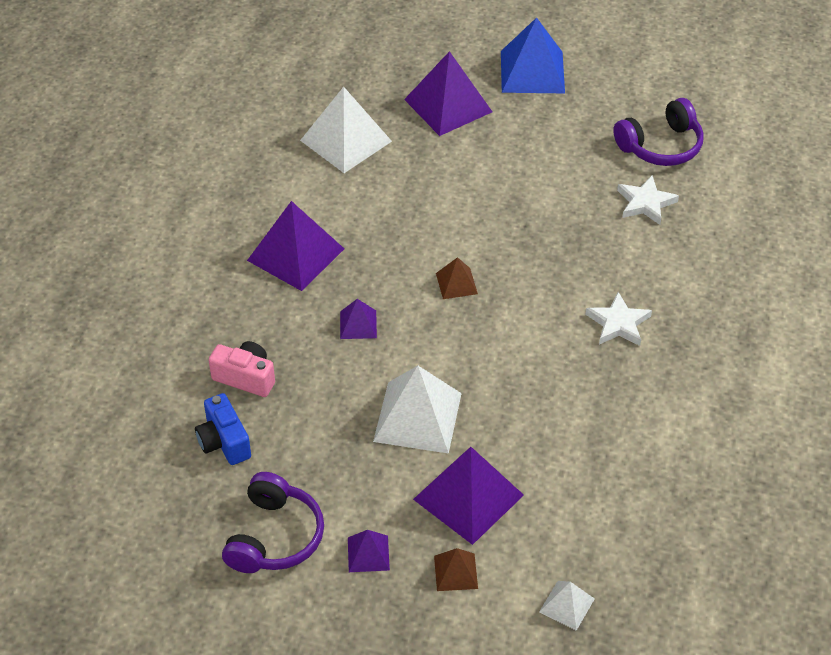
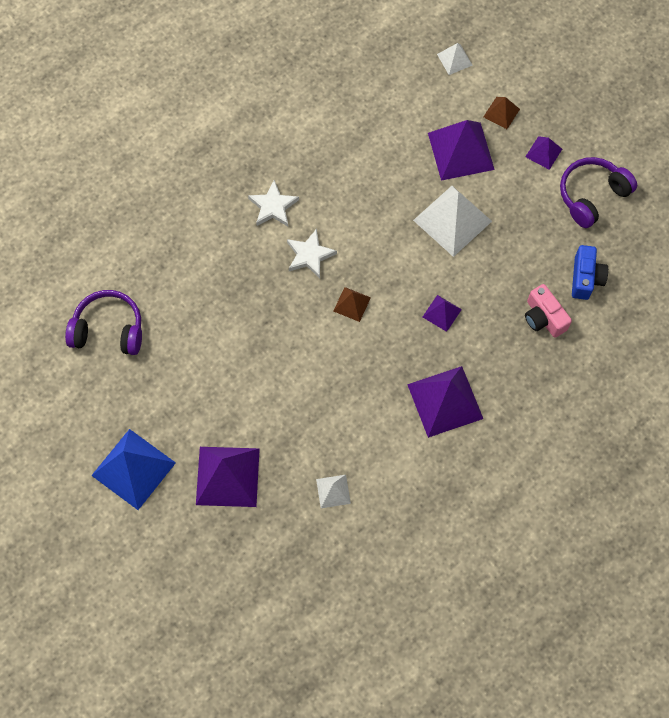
camera: 145 degrees left, 20 degrees up
(346, 141) = (333, 491): white pyramid -> white pyramid, size x0.50
(645, 203) = (167, 287): white star -> white star (309, 255)

